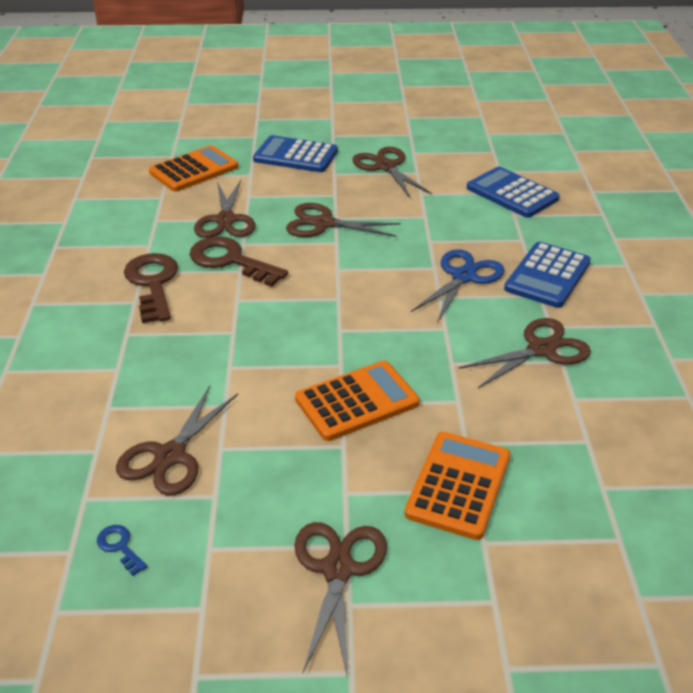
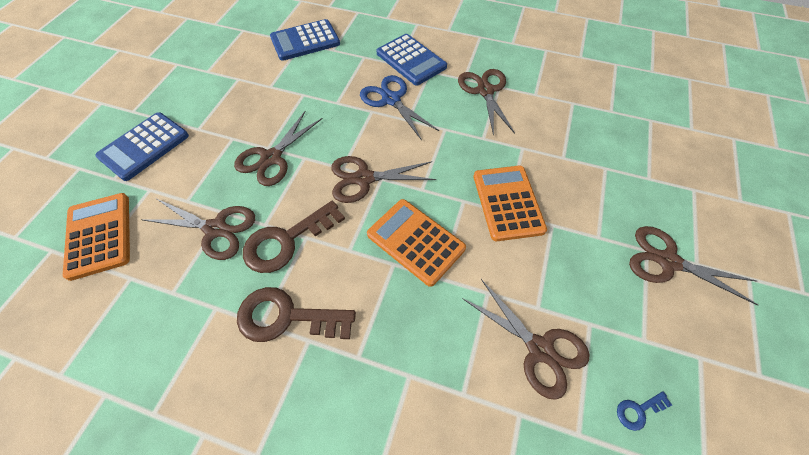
camera: 70 degrees left, 20 degrees up
(386, 167) = (214, 93): brown scissors -> brown scissors (364, 178)
(458, 485) = (600, 174): orange calculator -> orange calculator (415, 241)

